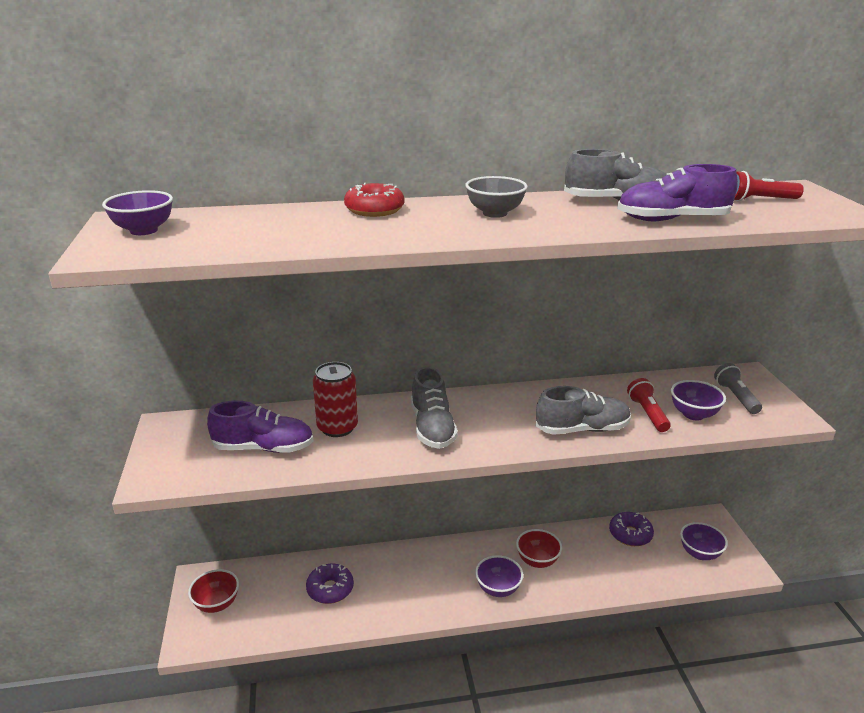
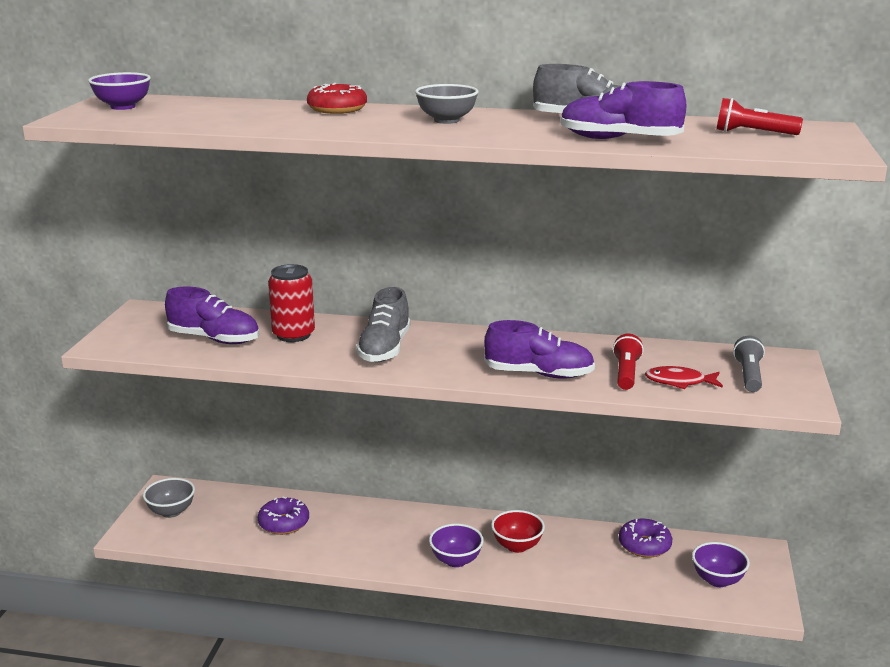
camera: 20 degrees right, 5 degrees down
(217, 604) = (171, 511): red bowl -> grey bowl
(582, 429) = (539, 374): grey shoe -> purple shoe
(693, 414) = (679, 382): purple bowl -> red fish

